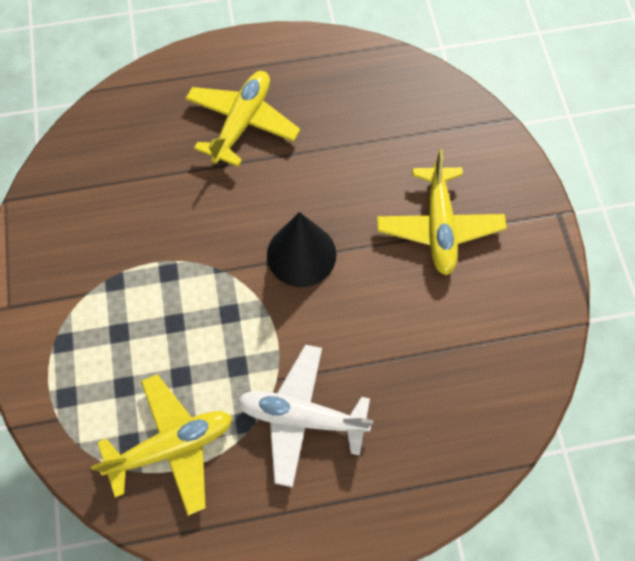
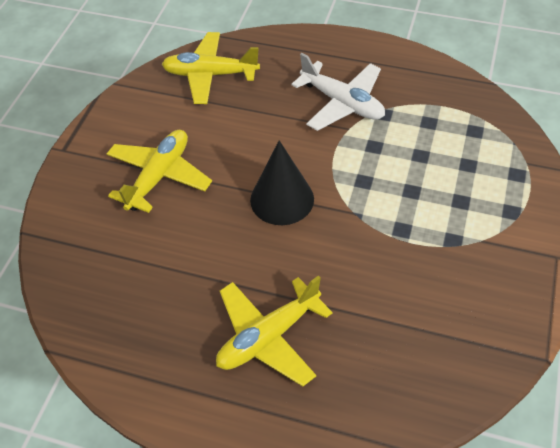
camera: 150 degrees left, 15 degrees down
(172, 446) = (443, 119): yellow plane -> yellow plane (210, 75)

